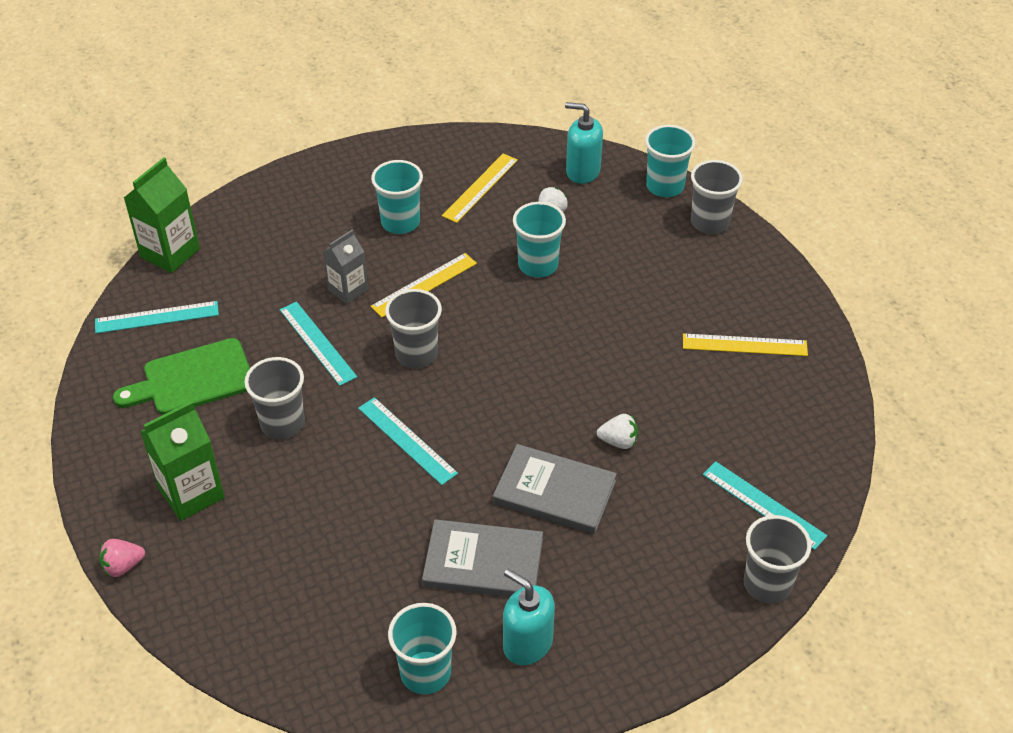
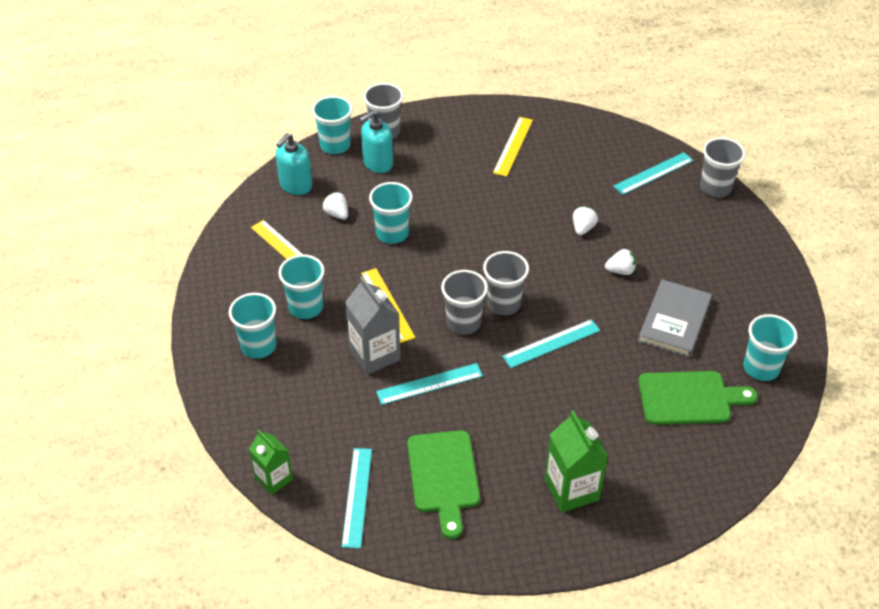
camera: 75 degrees left, 0 degrees up
(123, 566) = (637, 544): pink strawberry -> none
(170, 253) = (274, 479): green carton -> green carton, size x0.66
(282, 423) = (512, 419): grey cup -> grey cup (503, 303)
(336, 201) = (258, 346): none -> turquoise cup
(348, 290) = (374, 354): grey carton -> grey carton, size x1.52
(352, 594) = (689, 398): none -> green cutting board
(527, 643) = (744, 310): turquoise soap dispenser -> turquoise soap dispenser (377, 163)
(554, 492) = (620, 271): grey book -> white strawberry

